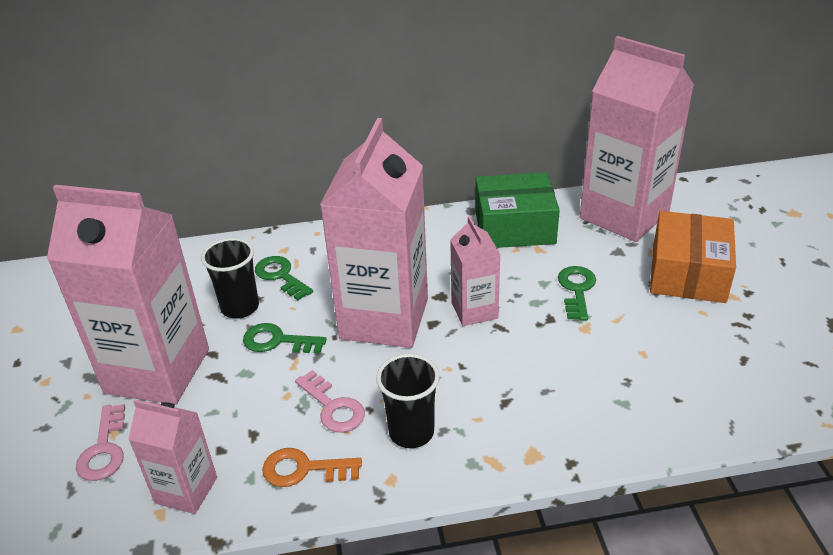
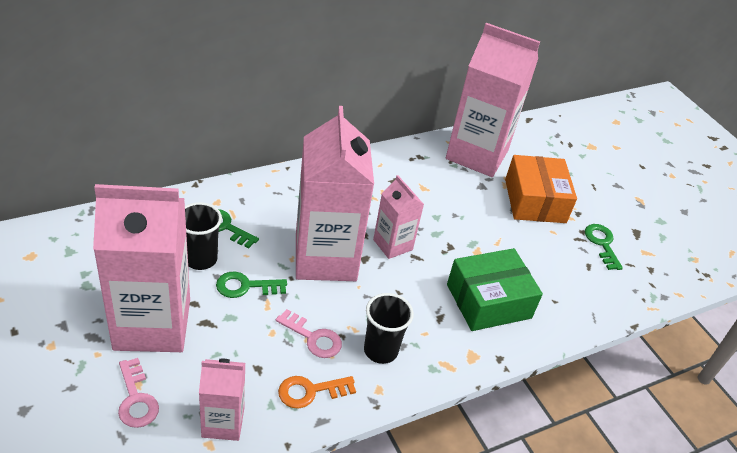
camera: 25 degrees left, 5 degrees up
(514, 227) = (399, 169): green box -> green box (488, 301)
(576, 289) = (462, 220): green key -> green key (602, 244)

